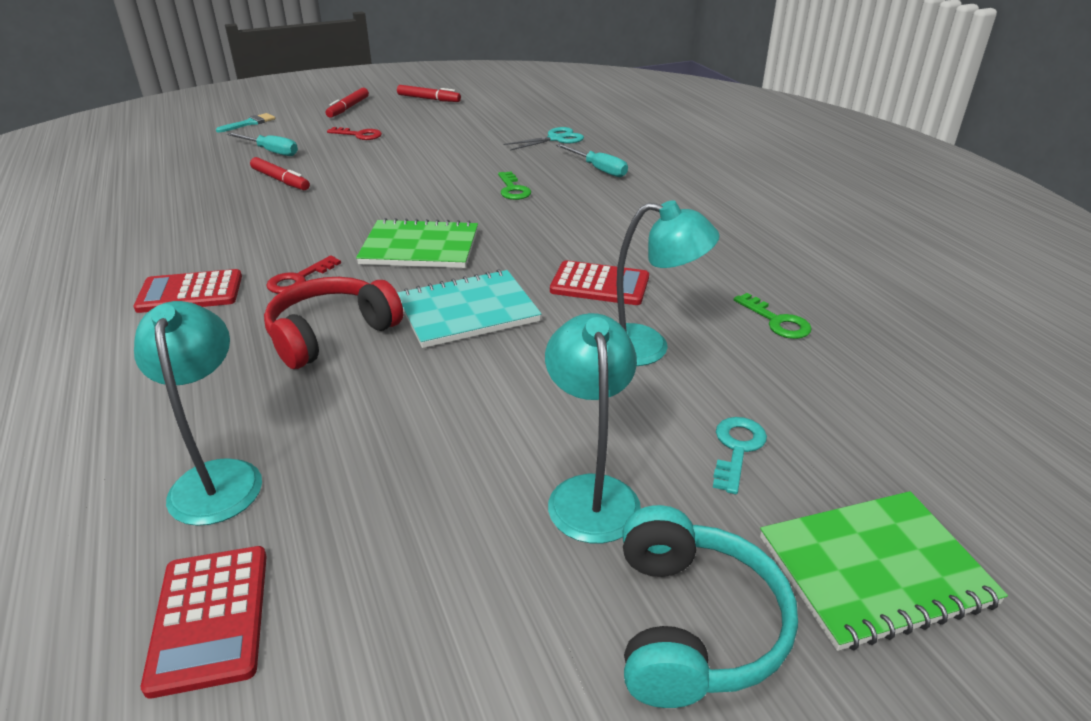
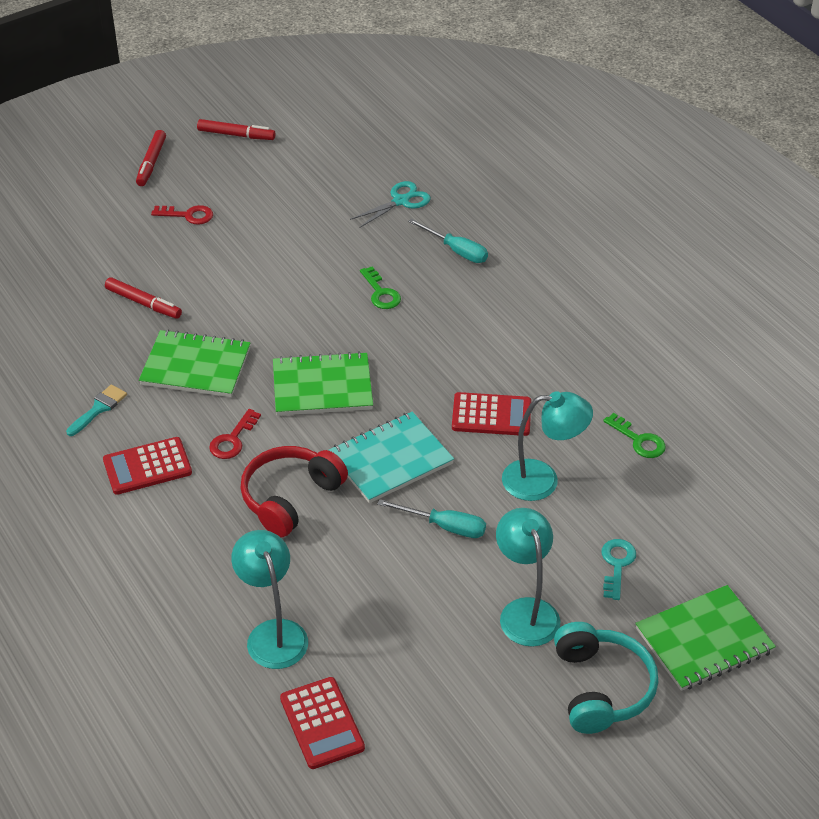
camera: 10 degrees left, 10 degrees up
(249, 123) = (54, 205): turquoise brush -> turquoise brush (99, 408)
(271, 152) = (107, 256): turquoise screwdriver -> turquoise screwdriver (444, 526)
(299, 223) = (196, 366): none -> green notebook

